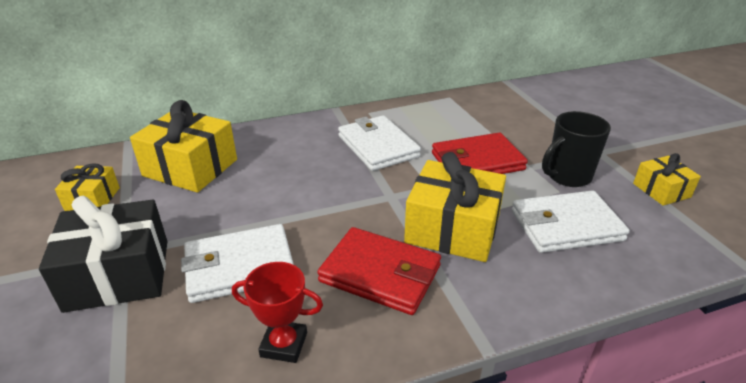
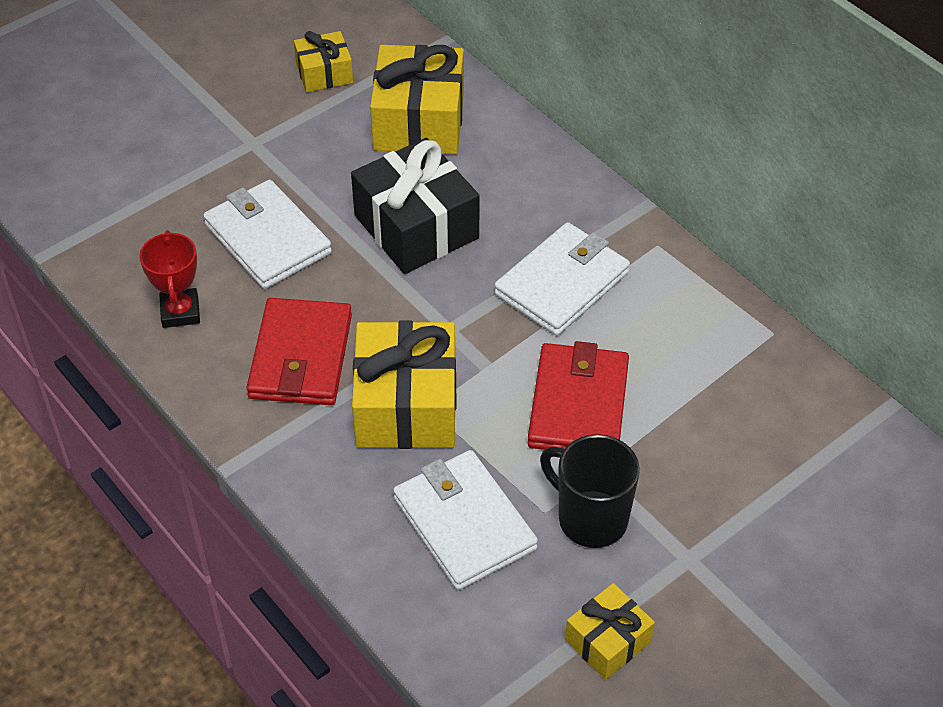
camera: 70 degrees right, 15 degrees up
(118, 274) = (223, 156): black gift -> black gift (416, 227)
(477, 161) = (578, 404): red wallet -> red wallet turned 45 degrees clockwise

